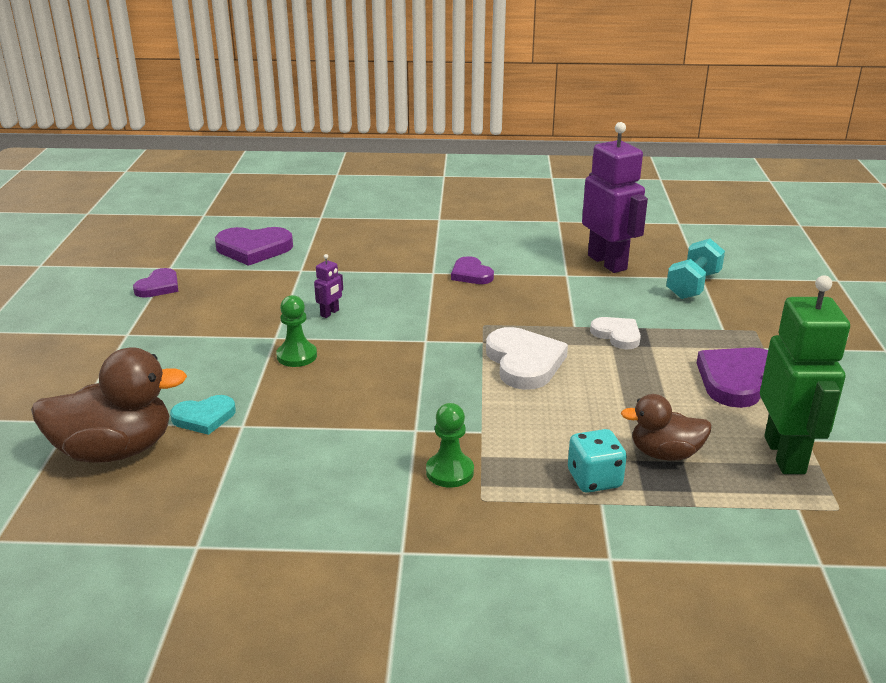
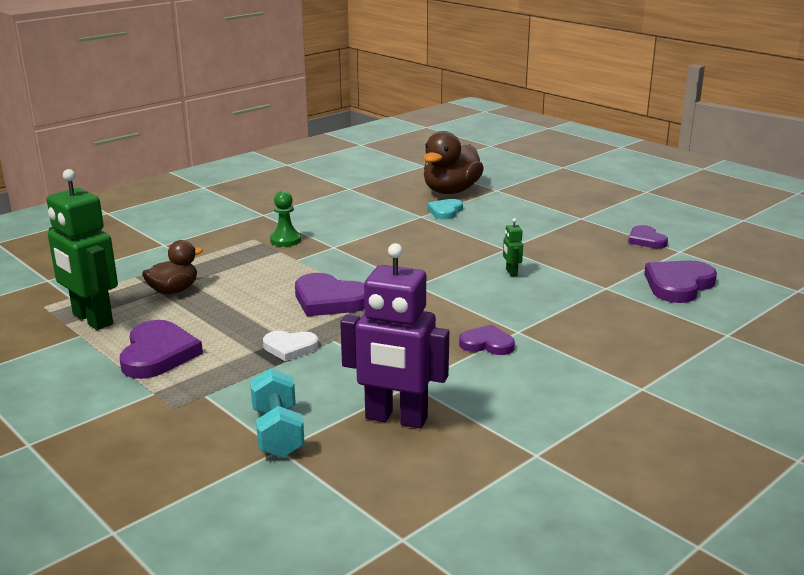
camera: 135 degrees right, 5 degrees down
(297, 356) = (469, 246): green pawn -> none
(330, 313) = (511, 272): purple robot -> green robot
(524, 362) = (329, 300): white heart -> purple heart
(594, 479) = (204, 265): turquoise dice -> none

